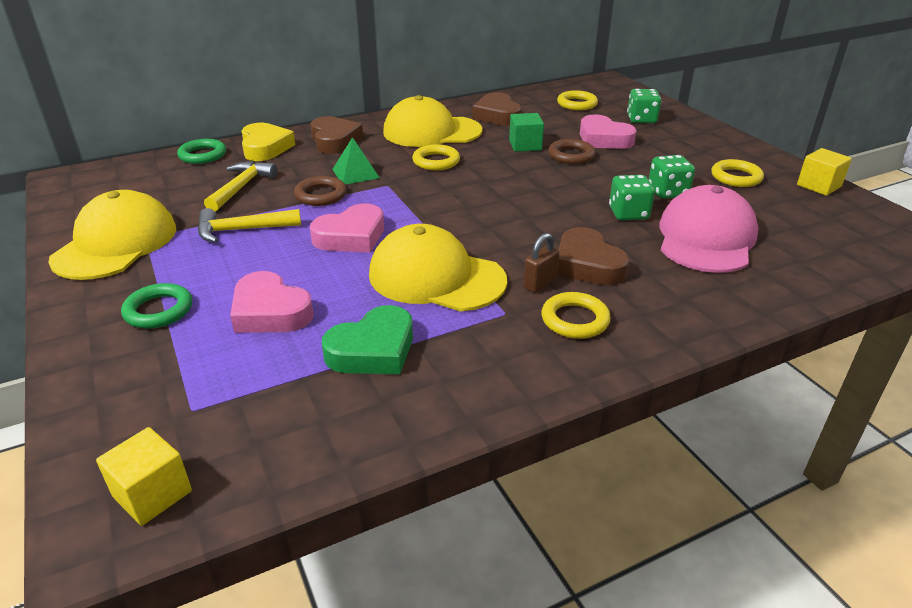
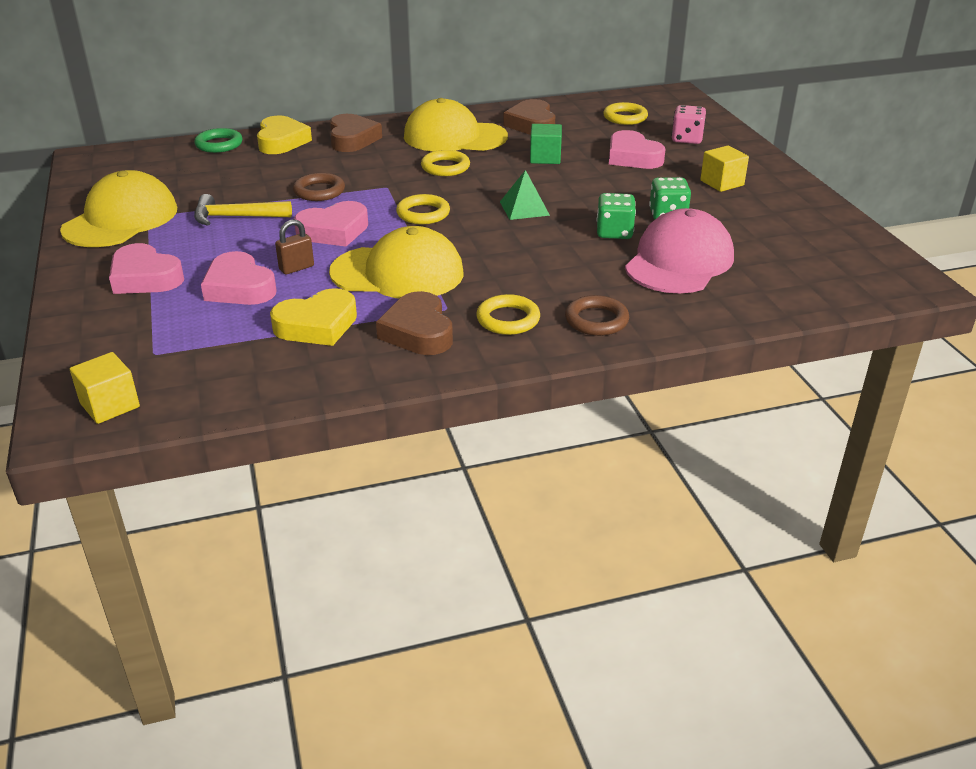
camera: 10 degrees right, 0 degrees up
(158, 310) = (145, 277): green ring -> pink heart
(241, 187) = (246, 178): yellow hammer -> none
(355, 173) = (360, 173): green pyramid -> green pyramid (524, 208)
(373, 350) = (317, 325): green heart -> yellow heart
(436, 277) = (398, 273): yellow cap -> yellow cap turned 150 degrees clockwise
(539, 284) = (491, 287): brown padlock -> brown padlock (296, 268)
(571, 155) = (588, 172): brown ring -> brown ring (596, 320)
(587, 264) = (546, 275): brown heart -> brown heart (418, 332)
(641, 119) = (686, 139): green dice -> pink dice
(736, 177) = (751, 206): yellow ring -> yellow ring (423, 214)
(819, 186) = (835, 222): yellow cube -> yellow cube (722, 183)

